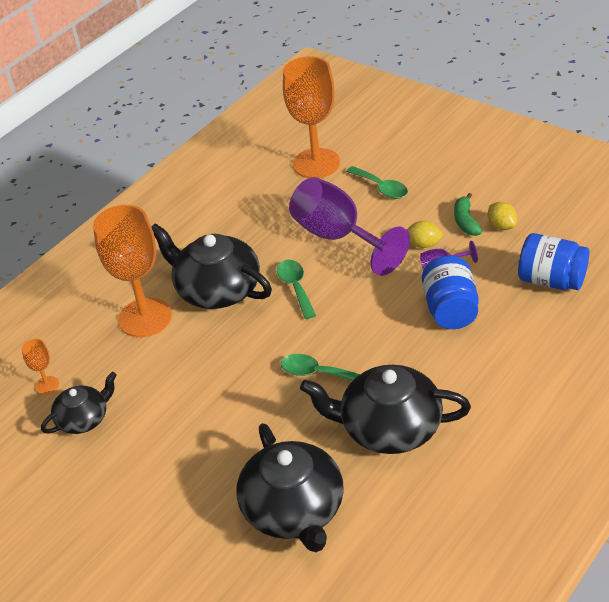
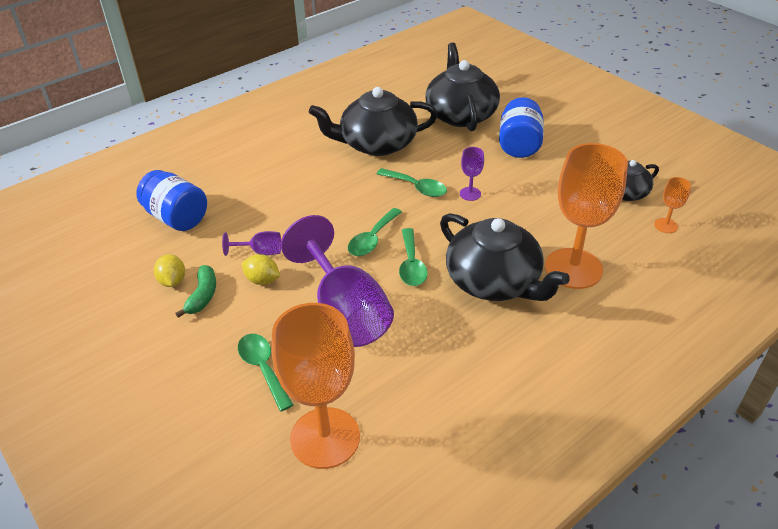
camera: 170 degrees left, 0 degrees up
(256, 378) = (470, 194): none -> purple goblet
(342, 303) = (372, 239): none -> green spoon
(389, 428) = (377, 144): black teapot -> black teapot turned 150 degrees clockwise
(450, 310) = (280, 212): blue jar -> blue jar (519, 145)

